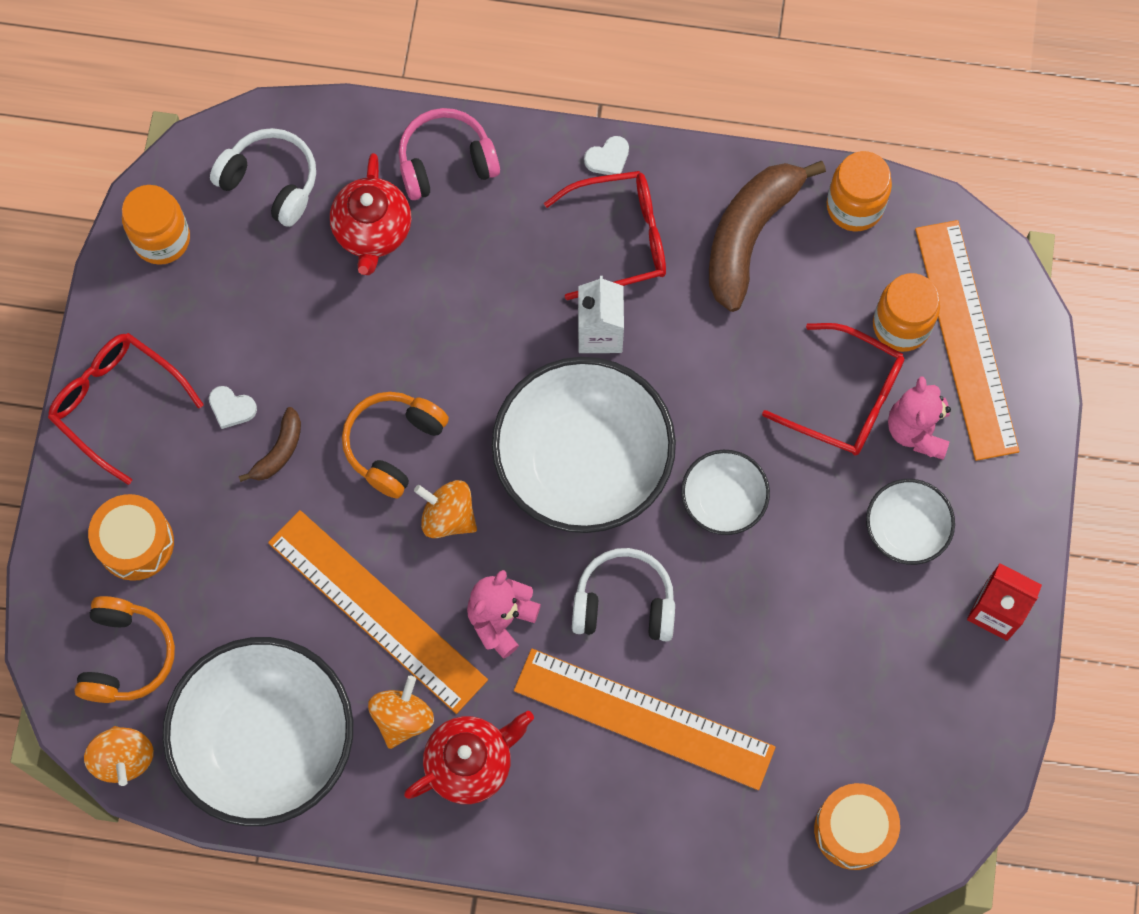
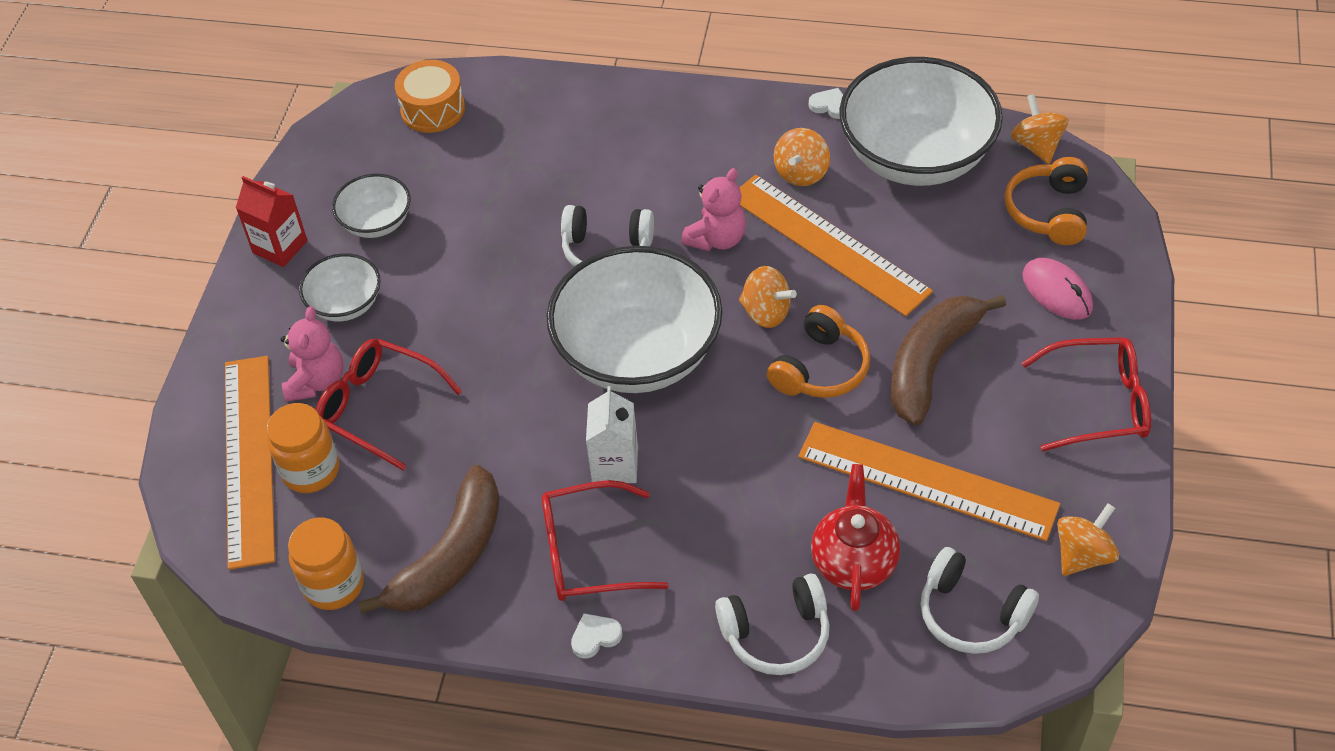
camera: 175 degrees left, 20 degrees down
(117, 403) = (1099, 403): red glasses -> red glasses turned 45 degrees counterclockwise
(135, 543) = (1057, 292): orange drum -> pink mouse
(162, 239) = (1083, 555): orange jar -> orange spinning top
(231, 408) = (983, 399): white heart -> white heart (830, 106)
(279, 451) = (931, 363): brown banana -> brown banana, size x2.09
(446, 162) = (776, 634): pink headphones -> white headphones
(470, 763) = (743, 145): red teapot -> none
(644, 719) = (596, 174): orange ruler -> orange ruler (927, 480)
(723, 501) = (509, 325): white bowl -> white bowl (376, 222)

